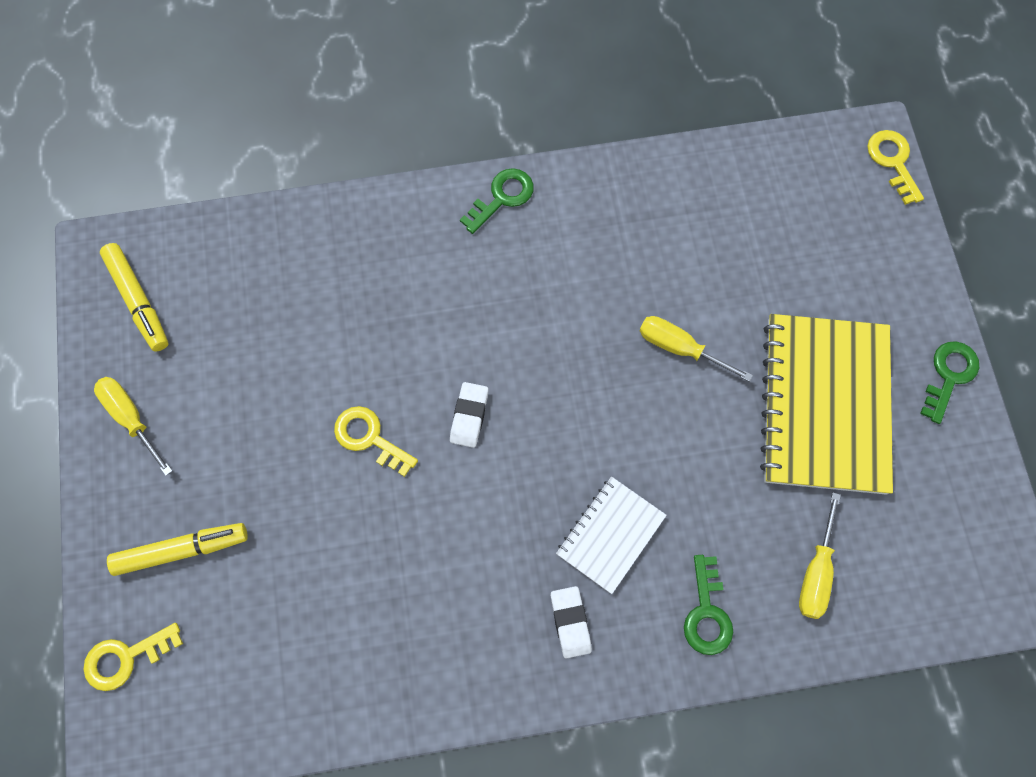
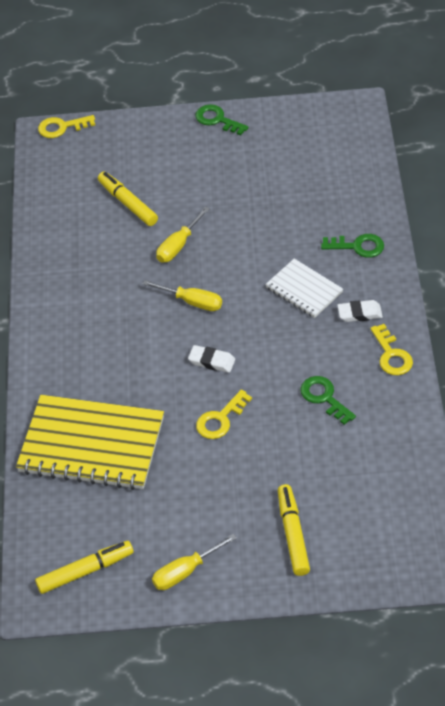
camera: 80 degrees left, 20 degrees down
(125, 658) = (369, 566): yellow key -> yellow key (391, 355)
(502, 197) = (43, 336): green key -> green key (324, 397)
(754, 270) = (128, 203): none -> yellow marker
(816, 572) = (336, 193): yellow screwdriver -> yellow screwdriver (192, 302)
(825, 405) = (228, 178): yellow notebook -> yellow notebook (91, 445)

